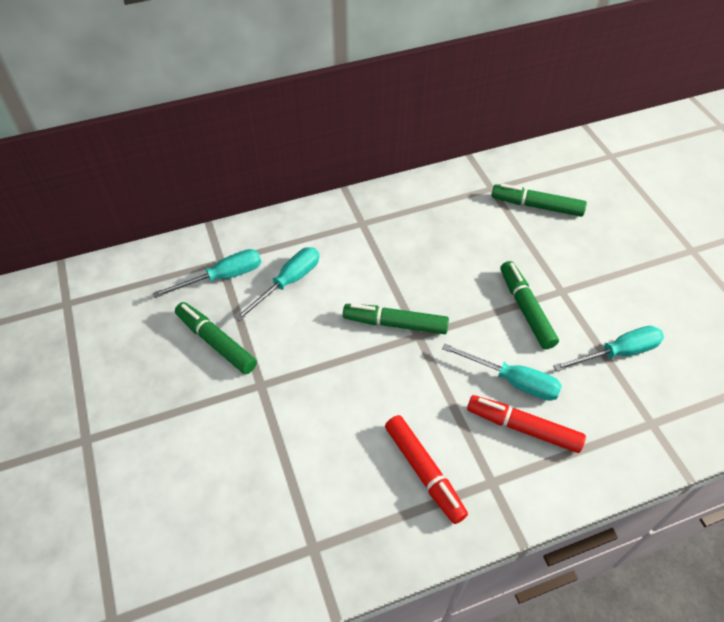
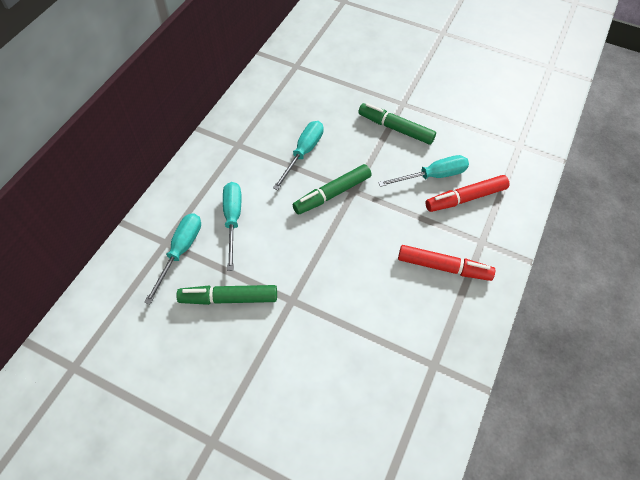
camera: 45 degrees left, 5 degrees up
(536, 206) = (335, 60): green marker -> none
(617, 353) = (466, 118): turquoise screwdriver -> turquoise screwdriver (303, 153)

